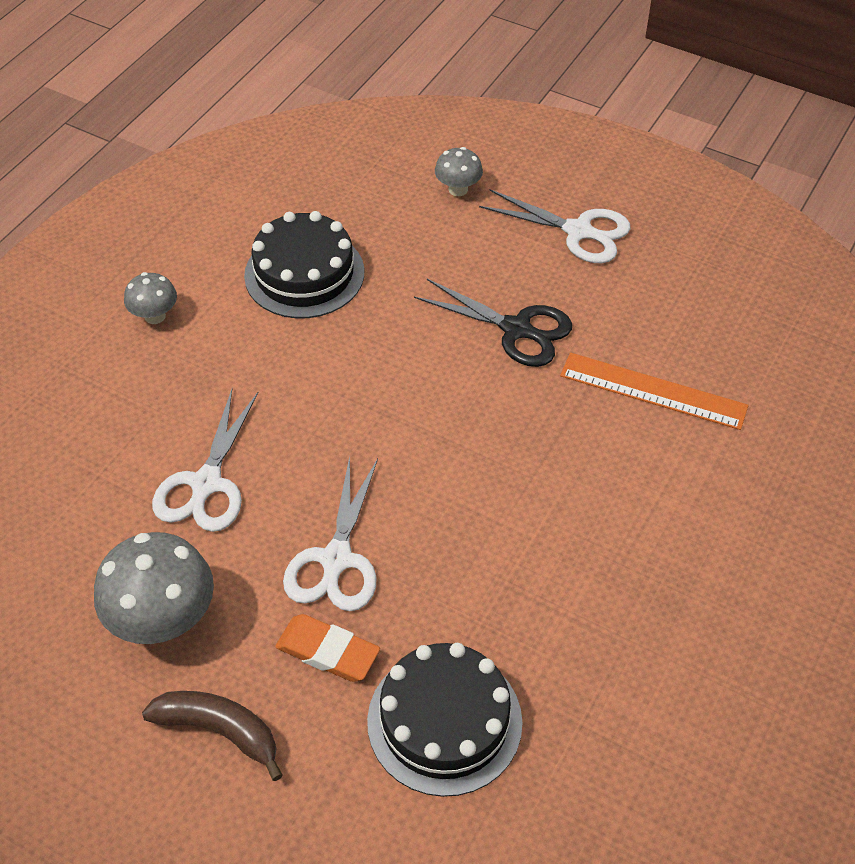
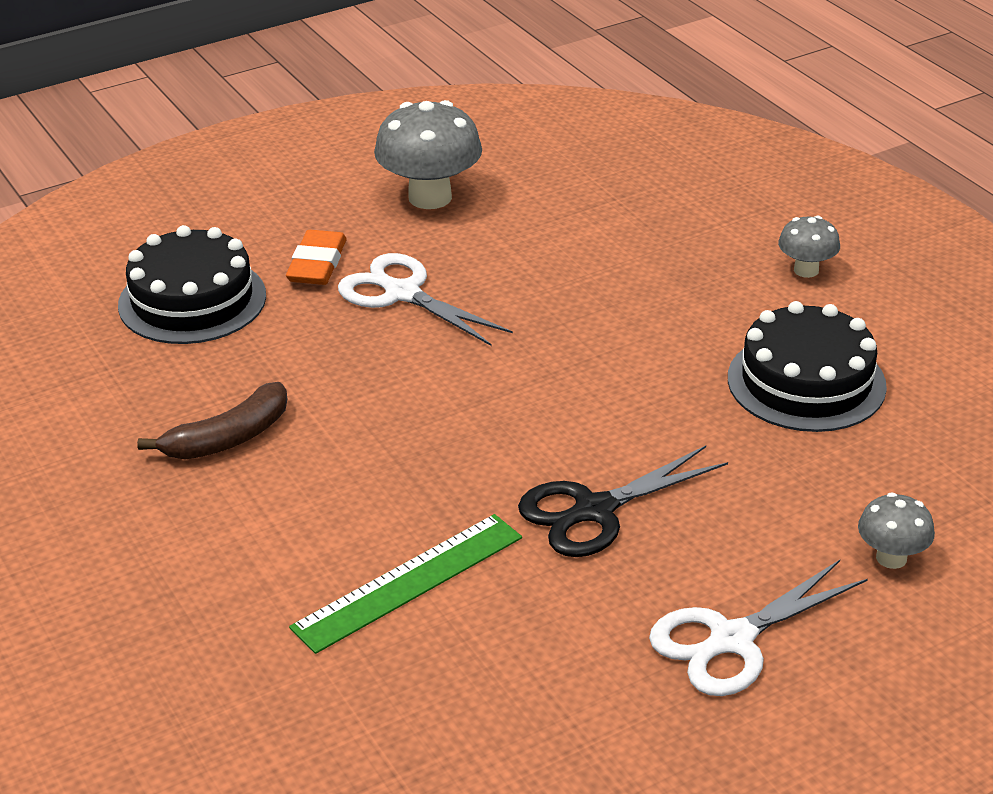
camera: 120 degrees right, 15 degrees down
(206, 485) = (553, 248): white scissors -> none
(219, 730) = (304, 199): brown banana -> brown banana (228, 438)
(328, 651) = (317, 264): orange eraser -> orange eraser turned 45 degrees counterclockwise
(653, 391) = (408, 582): orange ruler -> green ruler

